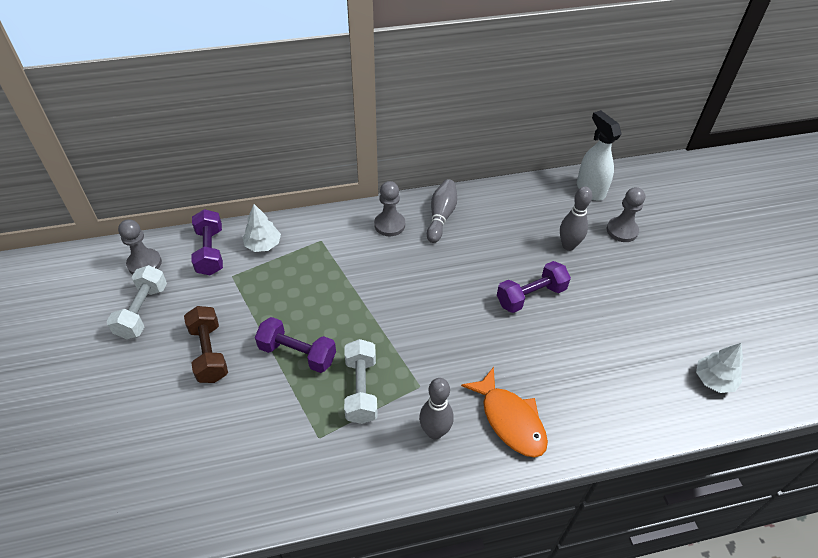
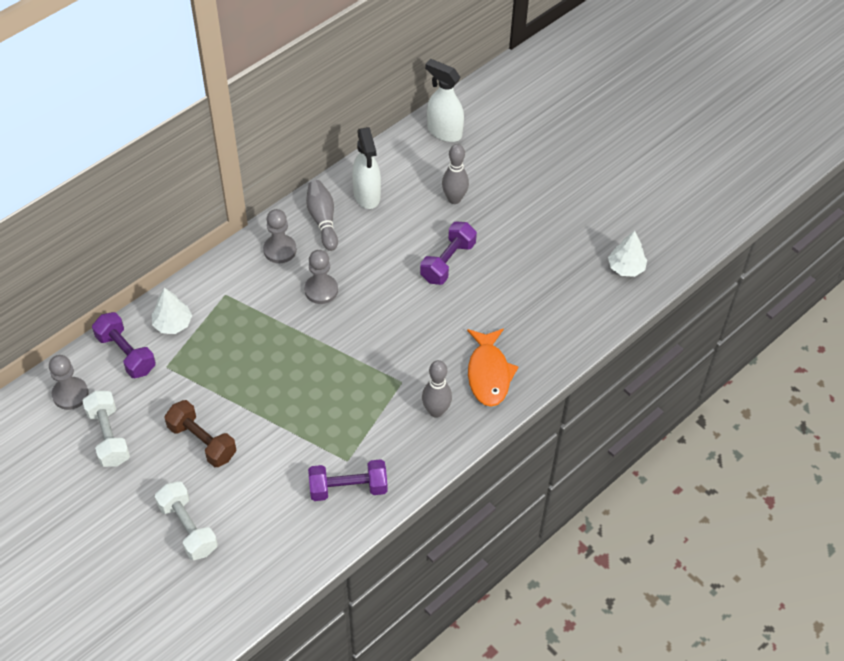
camera: 30 degrees left, 5 degrees up
(297, 354) = (281, 405): purple dumbbell -> purple dumbbell (348, 488)
(361, 389) = (356, 408): white dumbbell -> white dumbbell (188, 528)
(491, 212) = (367, 195): none -> white spray bottle
(510, 420) = (489, 374): orange fish -> orange fish turned 60 degrees clockwise
(622, 230) = (493, 163): grey pawn -> grey pawn (321, 290)

